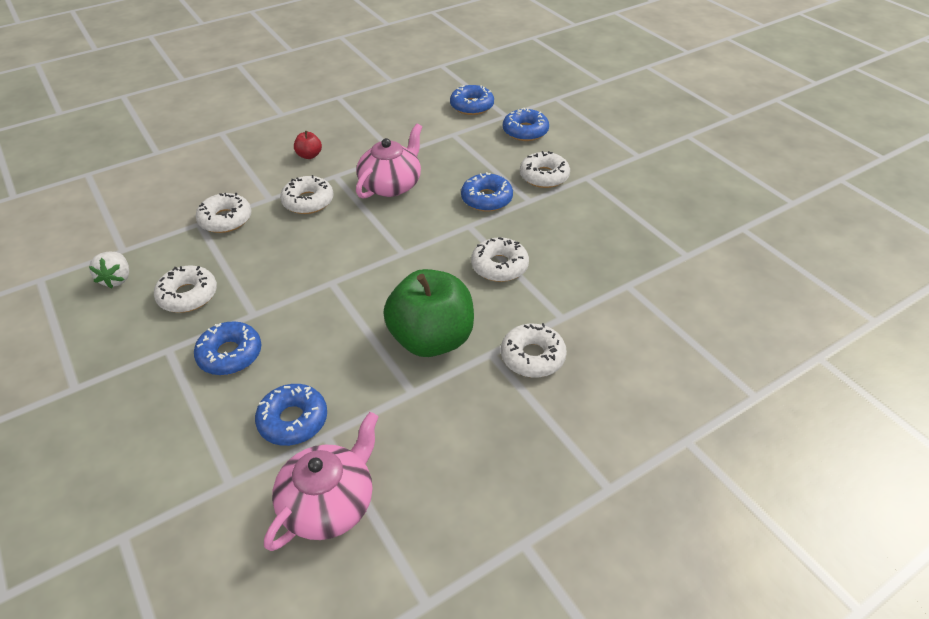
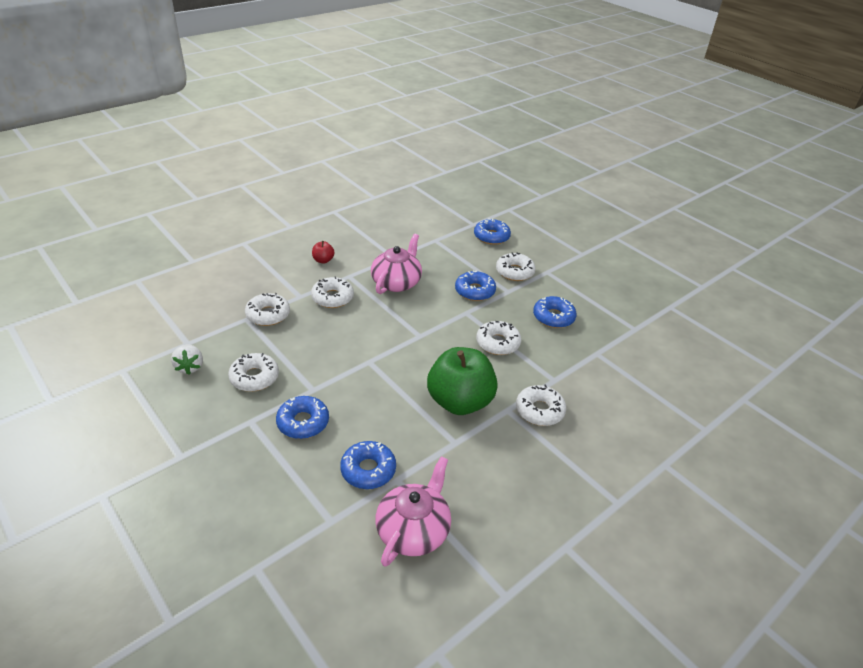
camera: 10 degrees left, 5 degrees down
(472, 106) = (444, 217): blue donut -> blue donut (553, 317)

